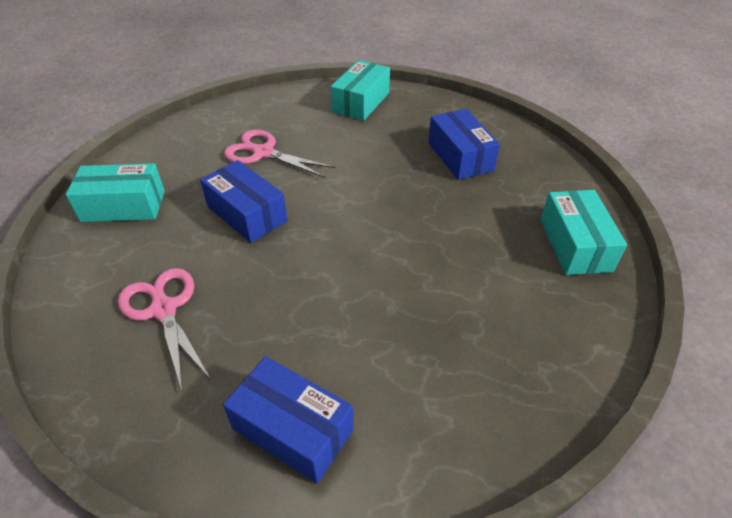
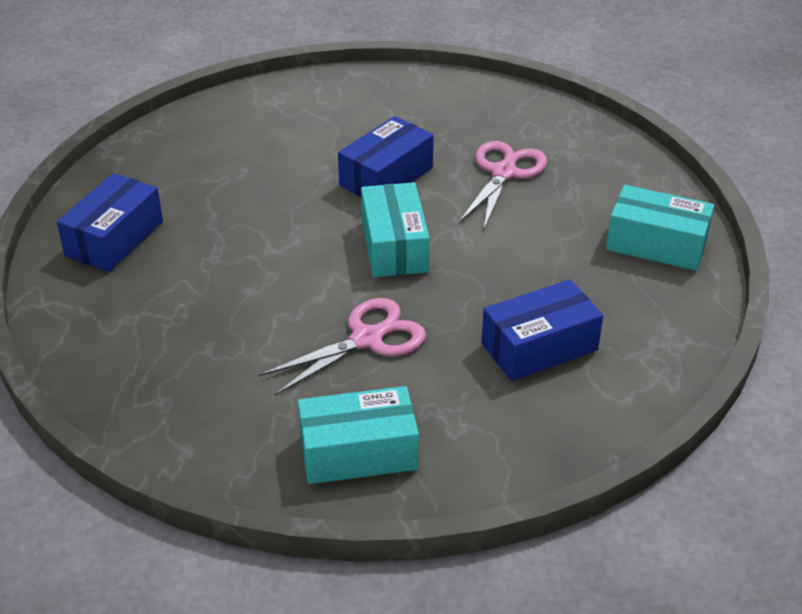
camera: 85 degrees right, 5 degrees down
(123, 206) = (388, 98): turquoise box -> turquoise box (394, 246)
(164, 309) = (247, 150): pink scissors -> pink scissors (367, 339)

